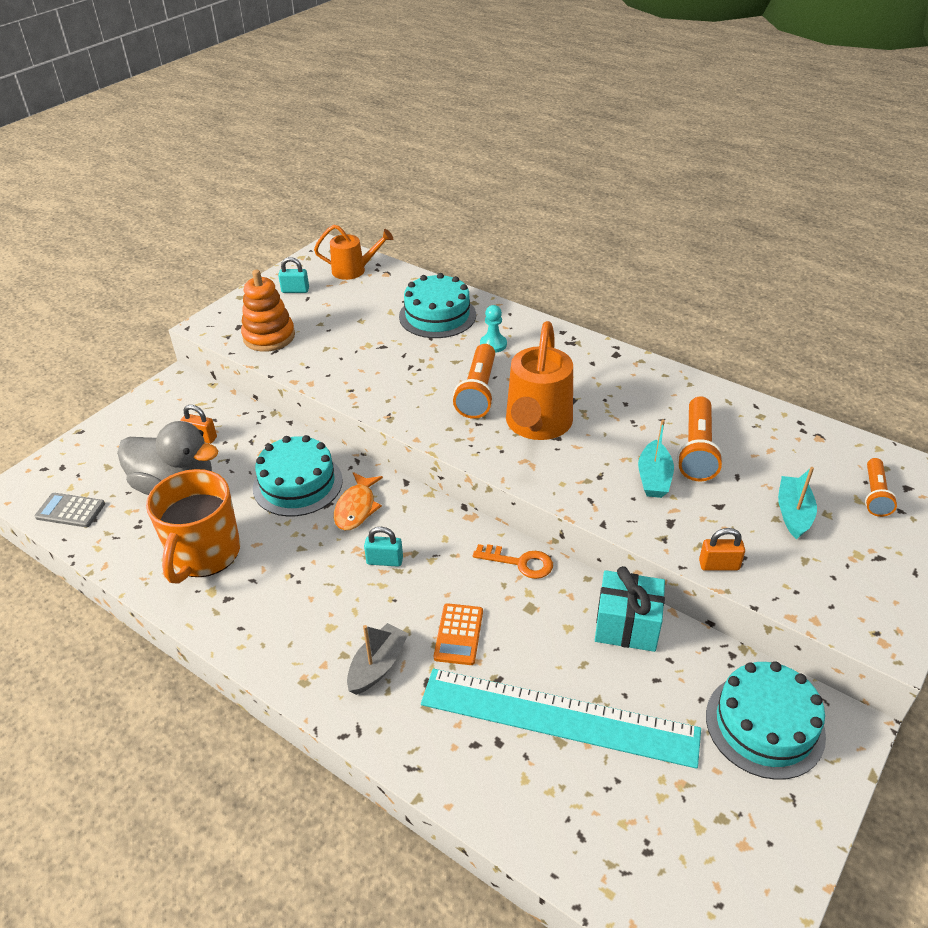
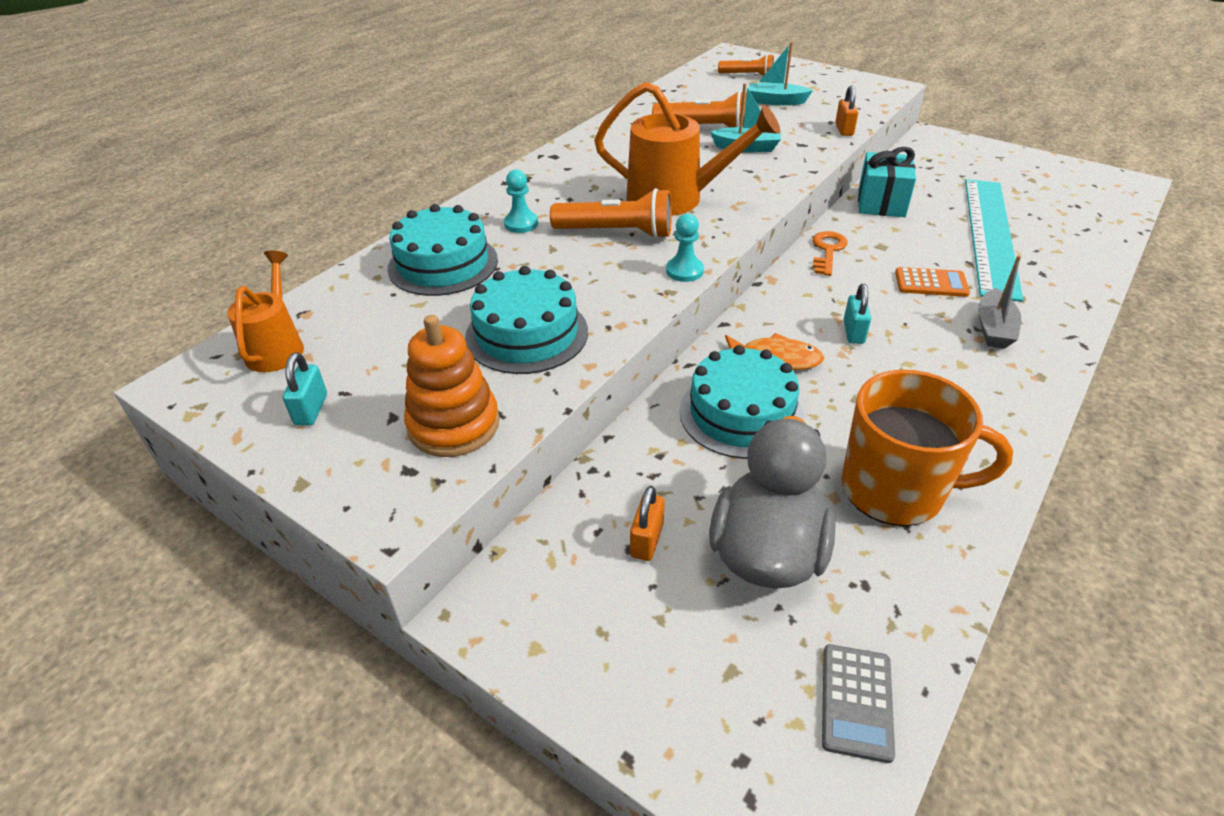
camera: 90 degrees left, 0 degrees up
(378, 666) = (993, 329): grey boat -> grey boat turned 105 degrees counterclockwise
(417, 427) = (684, 271): none -> turquoise pawn
(764, 725) = (947, 160): turquoise cake -> turquoise cake (527, 334)

